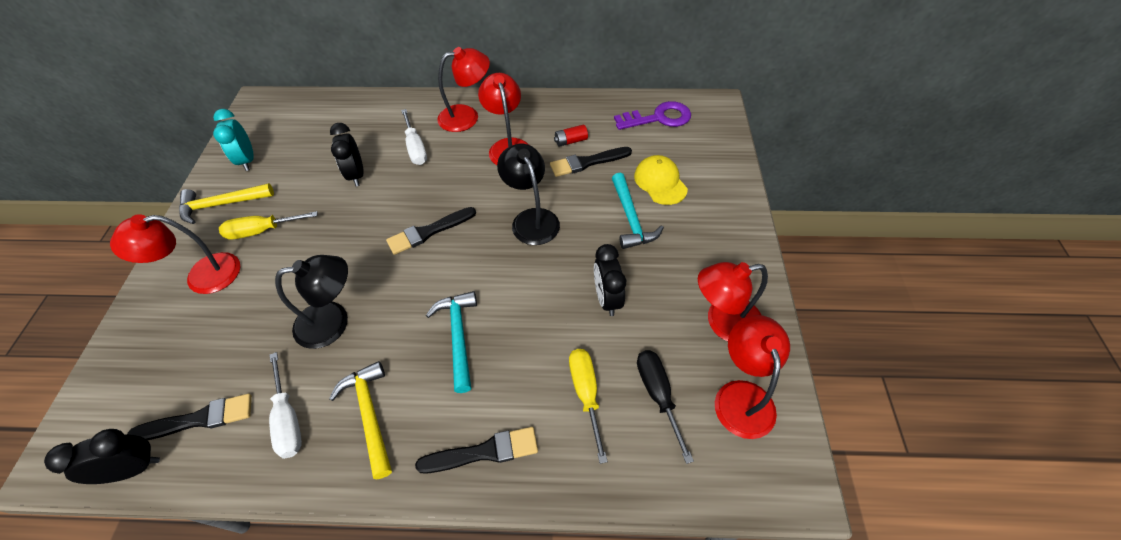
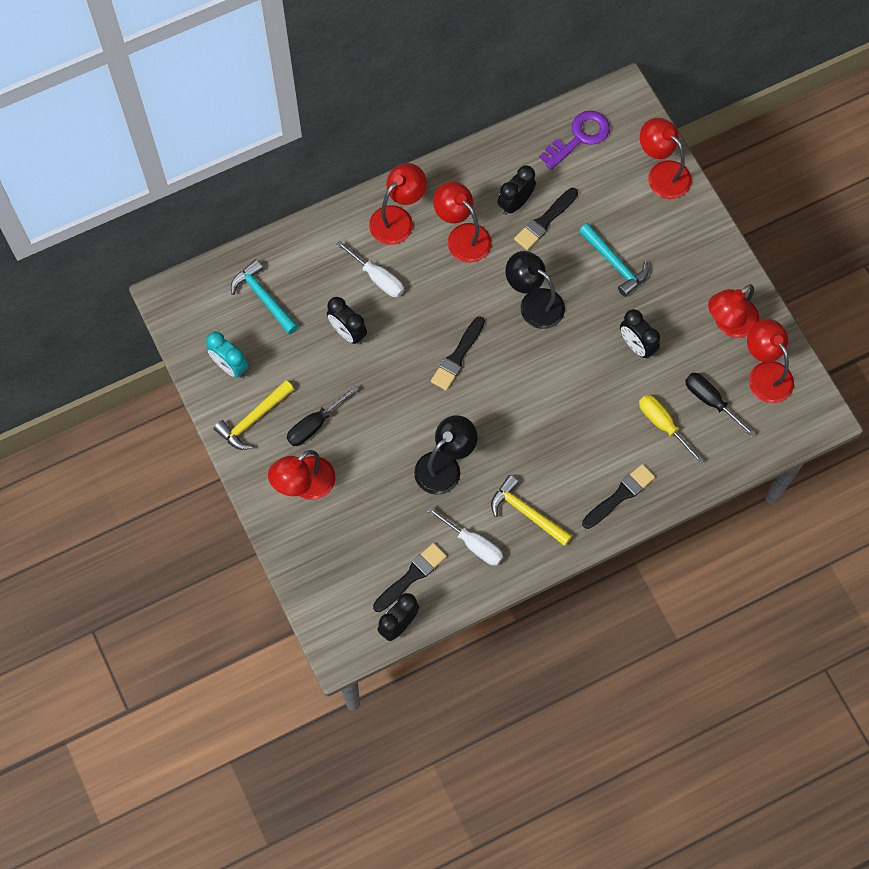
camera: 30 degrees left, 15 degrees up
(262, 231) = (315, 424): yellow screwdriver -> black screwdriver
(458, 336) = (547, 429): turquoise hammer -> turquoise hammer (263, 297)
(571, 141) = (515, 203): red battery -> black clock
(660, 182) = (619, 213): yellow cap -> none
(720, 168) = (662, 173): none -> red lamp

